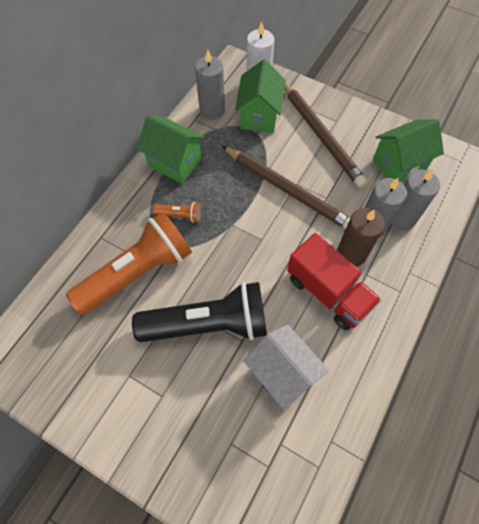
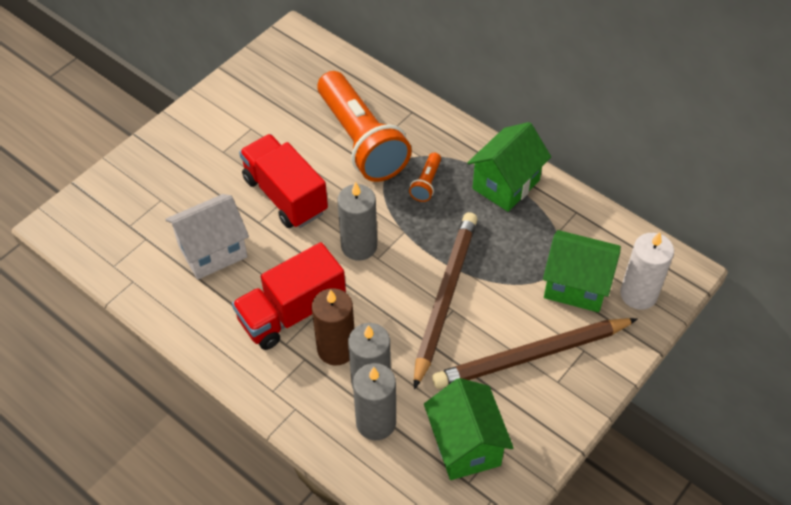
camera: 100 degrees right, 10 degrees down
(208, 324) = (285, 195): black flashlight -> red truck
(212, 110) = (591, 232): grey candle -> grey candle (359, 246)
(287, 190) = (445, 297): brown pencil -> brown pencil turned 150 degrees clockwise

